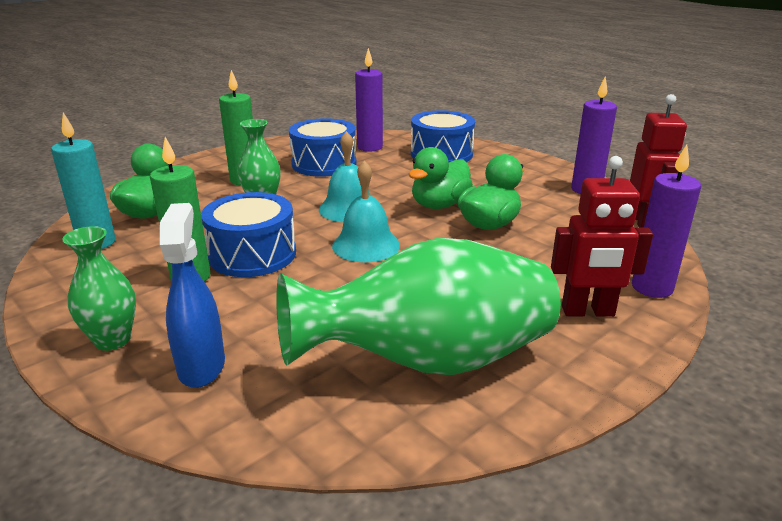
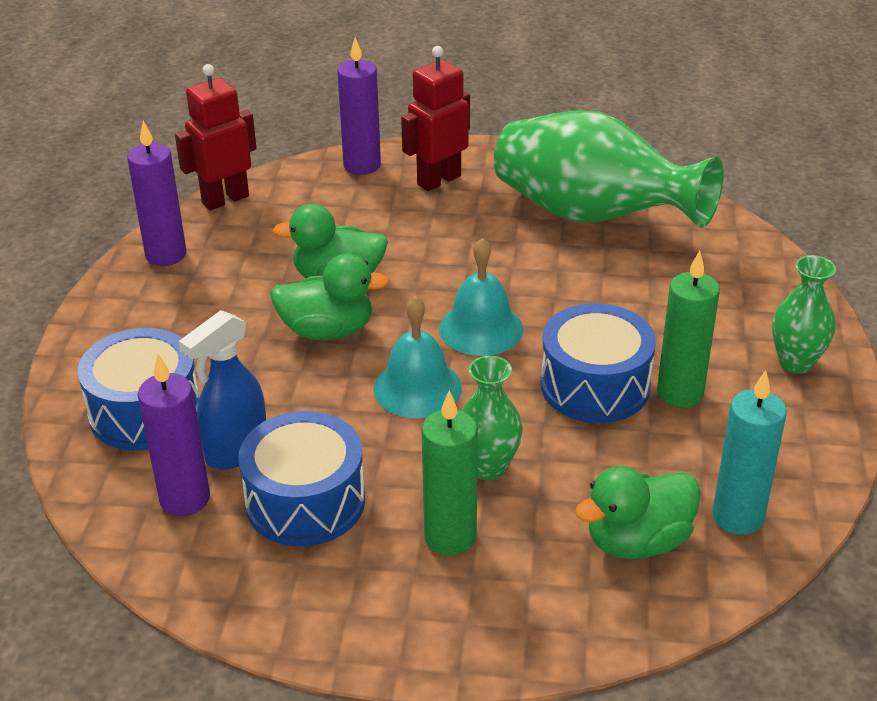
camera: 130 degrees left, 10 degrees up
(201, 366) = (744, 300): blue spray bottle -> blue spray bottle (236, 451)
(588, 312) = (438, 180): red robot -> red robot turned 90 degrees counterclockwise

